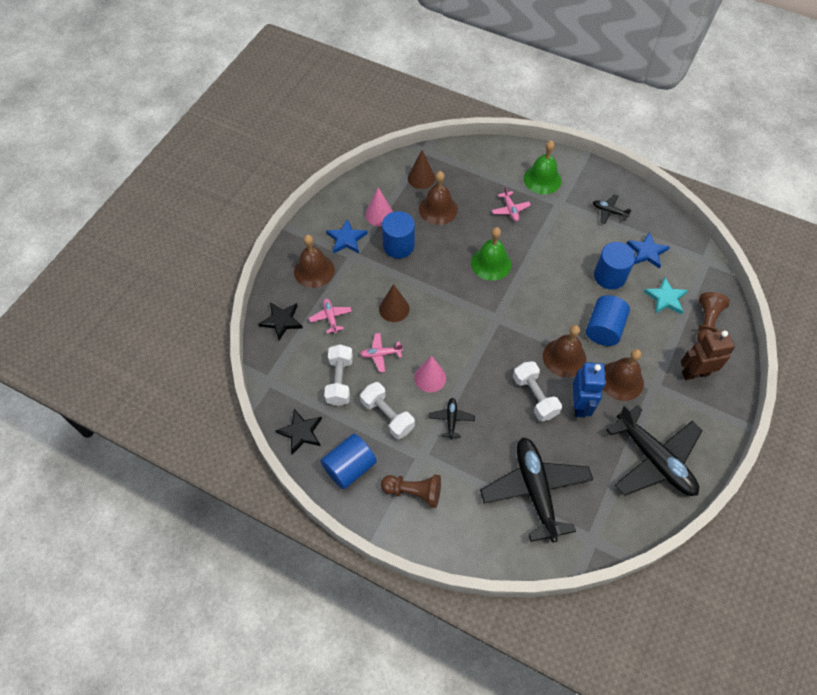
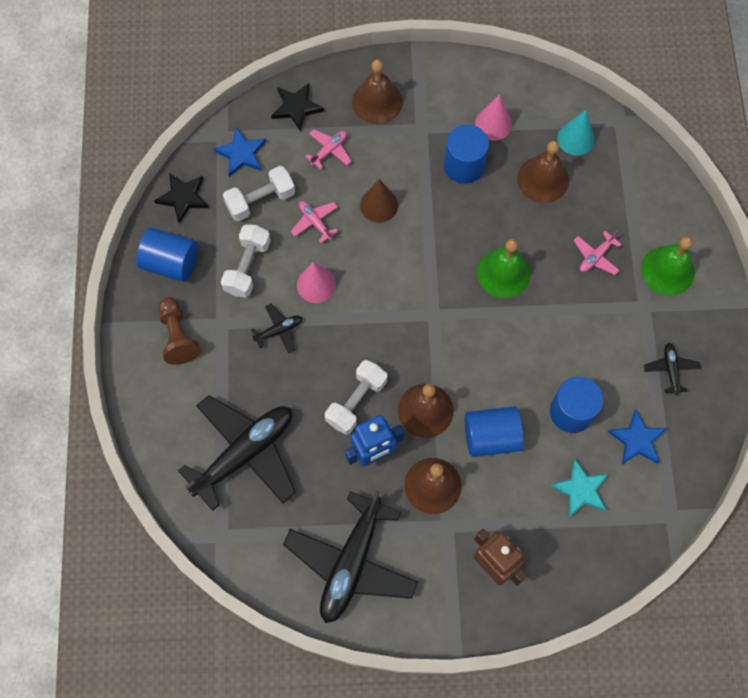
camera: 60 degrees right, 10 degrees up
(346, 239) = (438, 110): blue star -> blue star (241, 154)
(421, 178) = (575, 138): brown cone -> turquoise cone
(706, 323) = (573, 552): brown pawn -> none

